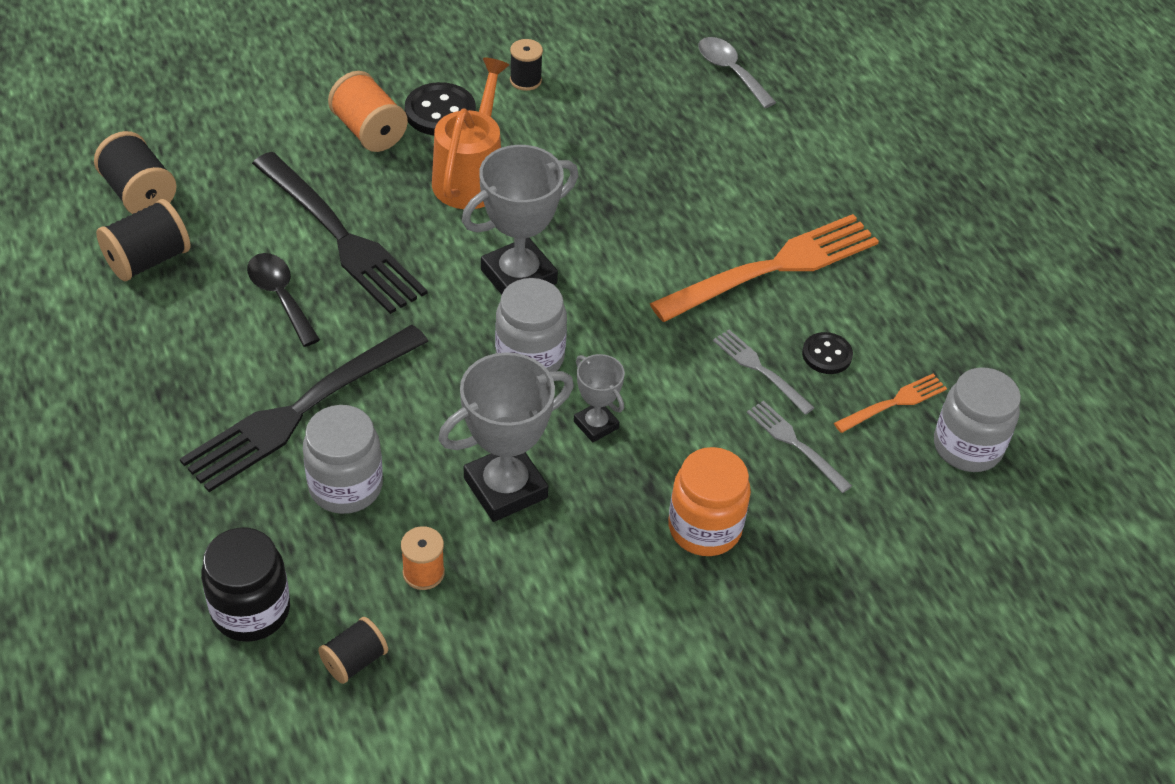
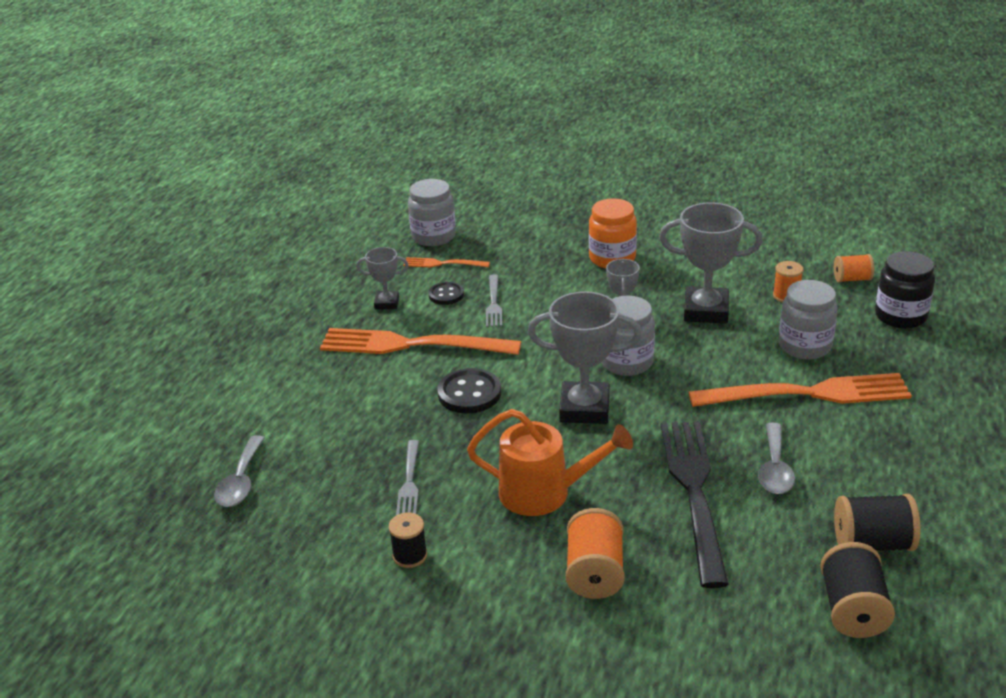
camera: 135 degrees left, 15 degrees down
(280, 296) = (775, 468): black spoon -> grey spoon
(300, 411) = (808, 393): black fork -> orange fork
(354, 661) = (852, 279): black spool -> orange spool
(440, 112) = (515, 561): black button -> black button (469, 393)
(471, 176) = (545, 493): orange watering can -> orange watering can turned 135 degrees counterclockwise
(795, 444) = (520, 269): grey fork -> grey fork (409, 481)
(872, 309) = (386, 303): none -> grey trophy

